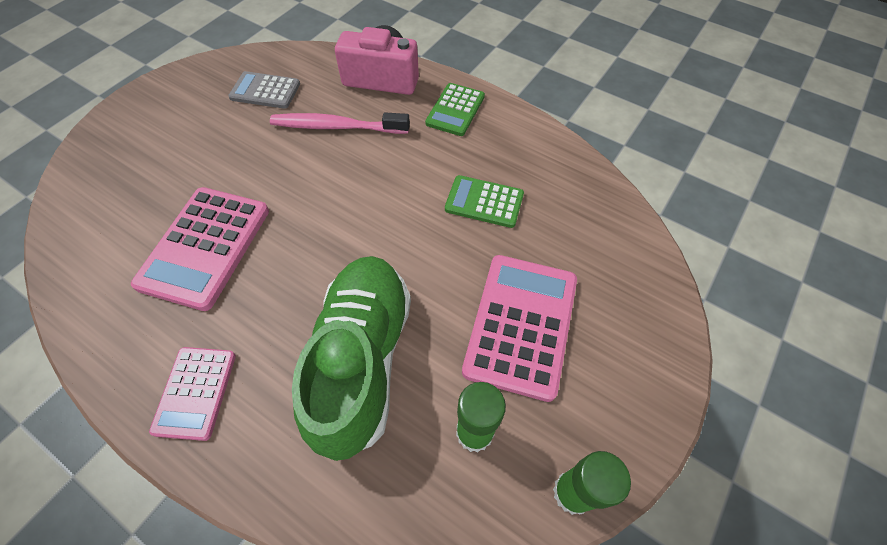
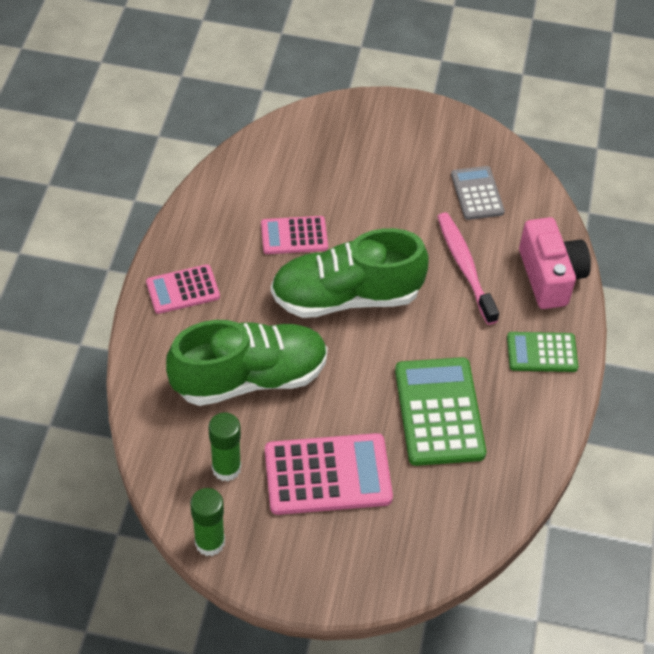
camera: 65 degrees right, 5 degrees down
(205, 247) = (294, 236): pink calculator -> pink calculator, size x0.60
(311, 228) = (346, 297): none -> green shoe
(484, 202) = (439, 412): green calculator -> green calculator, size x1.67

